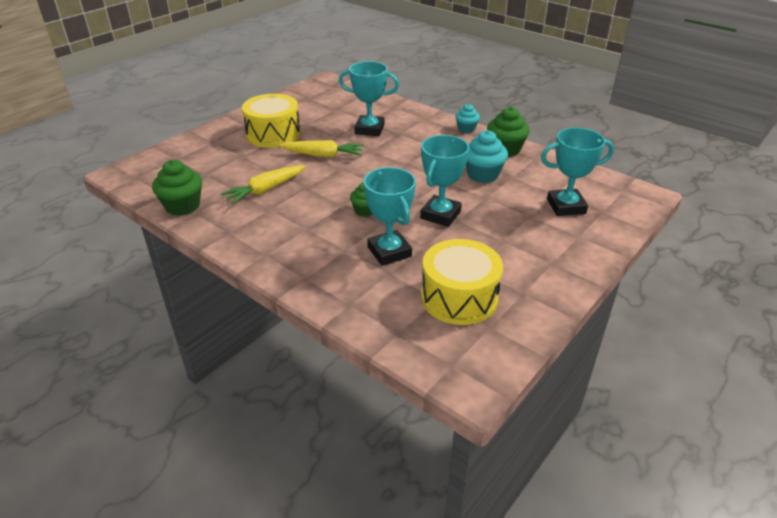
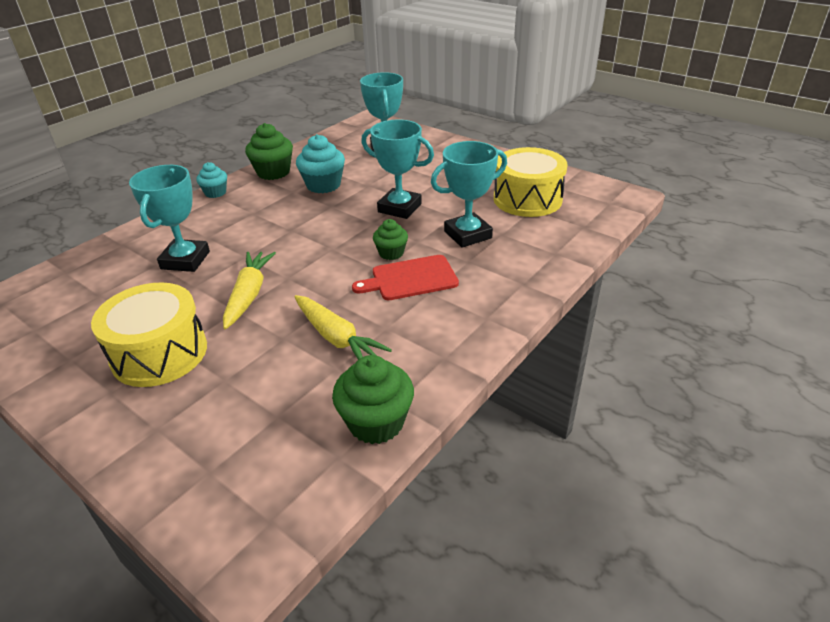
camera: 90 degrees left, 0 degrees up
(326, 220) = (411, 278): none -> red cutting board

